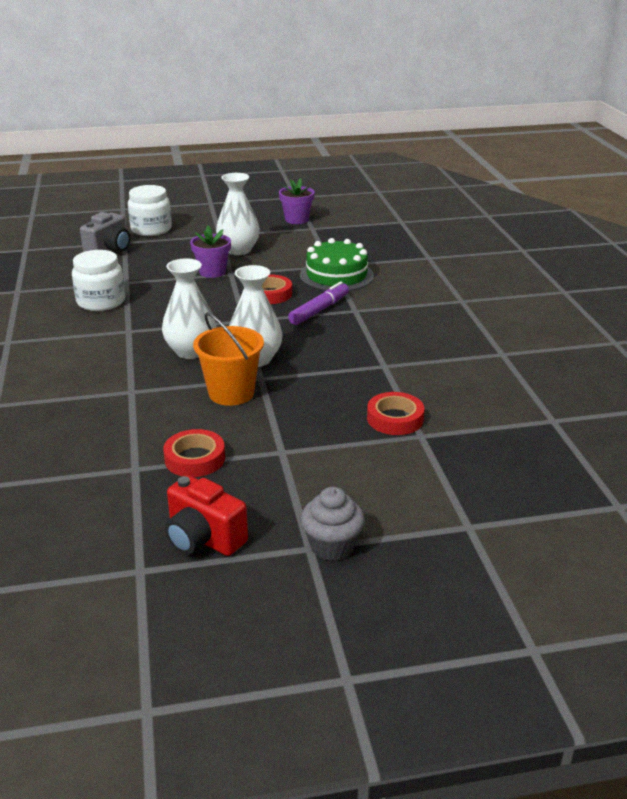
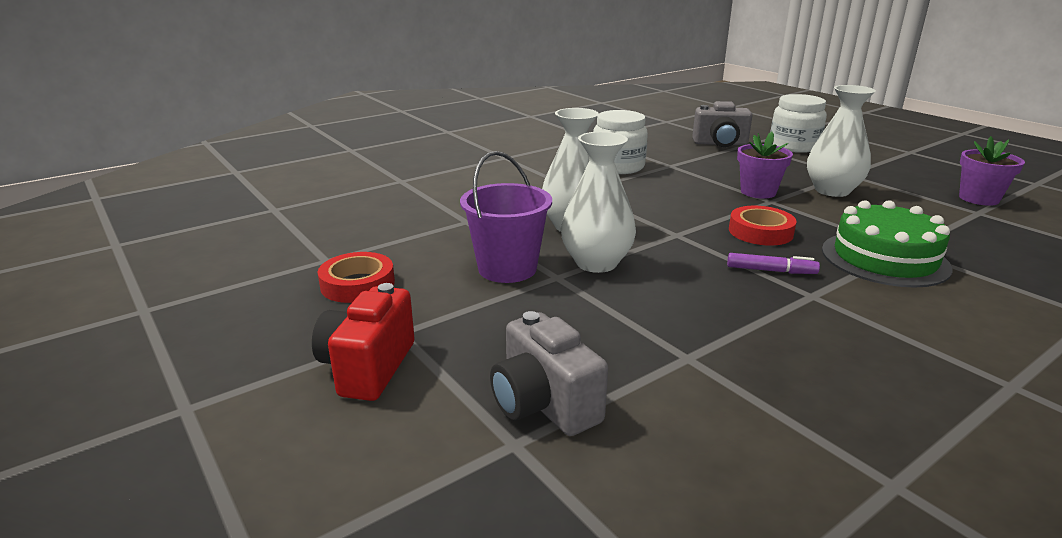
camera: 65 degrees right, 5 degrees down
(203, 538) = (201, 329): red camera -> red camera (368, 367)
(231, 393) = (507, 268): orange bucket -> purple bucket
(319, 310) = (771, 271): purple marker -> purple marker, size x0.66
(332, 546) = (189, 427): grey cupcake -> none
(395, 419) = (544, 404): red tape -> grey camera

